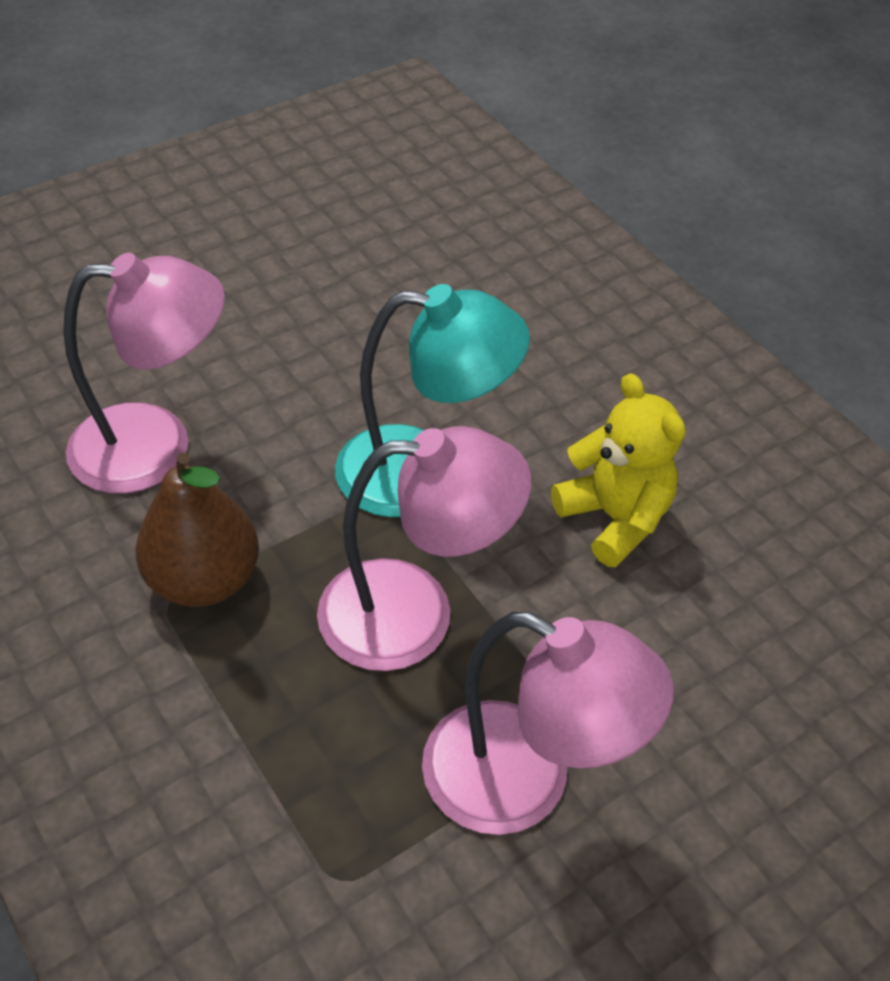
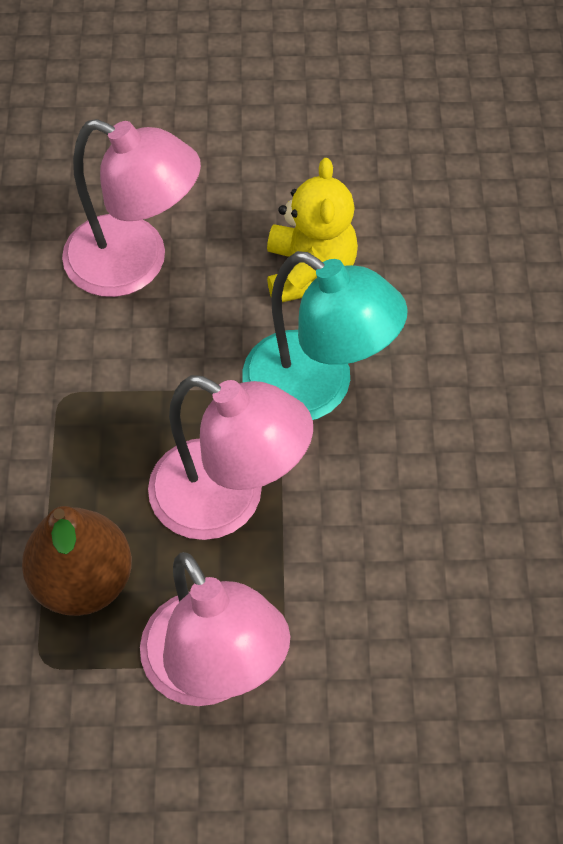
camera: 35 degrees right, 10 degrees up
(204, 579) = (99, 391): brown pear -> brown pear (83, 580)
(614, 518) = (440, 508): yellow teddy bear -> yellow teddy bear (309, 272)

